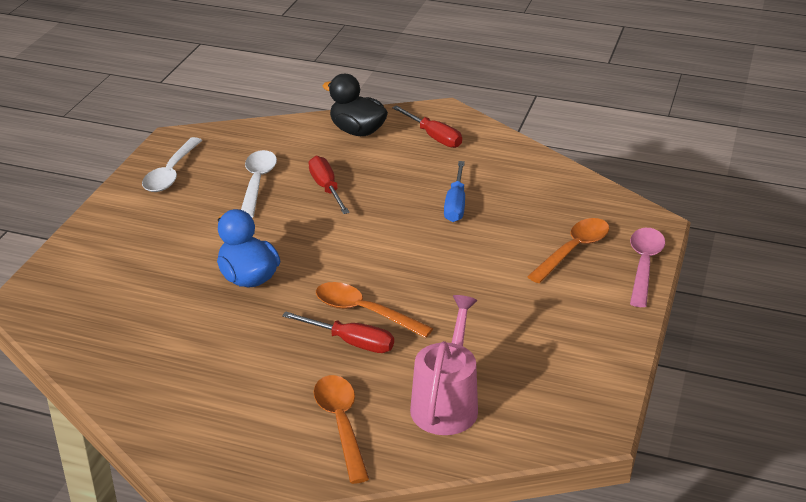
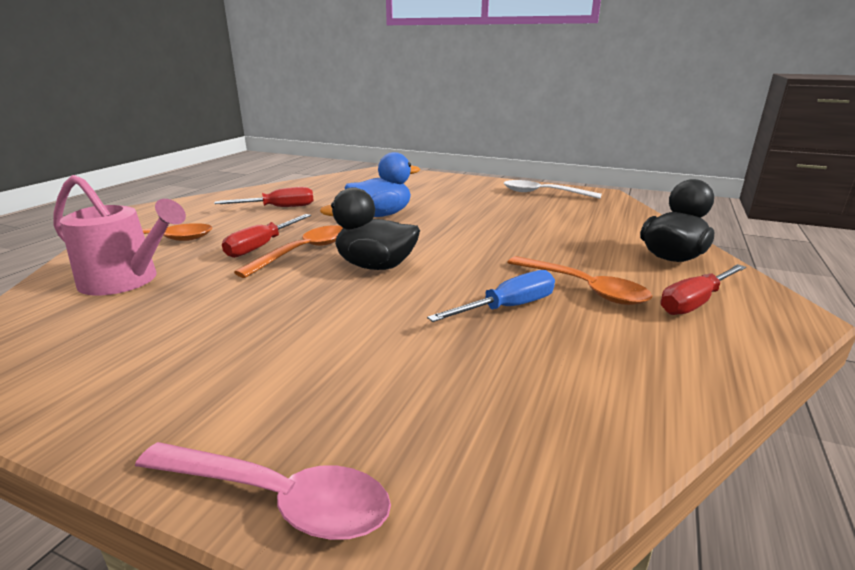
camera: 95 degrees right, 10 degrees down
(257, 183) = (535, 217): white spoon -> none
(326, 188) = (532, 241): red screwdriver -> red screwdriver (279, 207)
(393, 266) = (375, 266): none -> black duck
(456, 204) = (508, 307): blue screwdriver -> blue screwdriver turned 135 degrees clockwise
(573, 250) = (365, 402): orange spoon -> orange spoon (583, 288)

